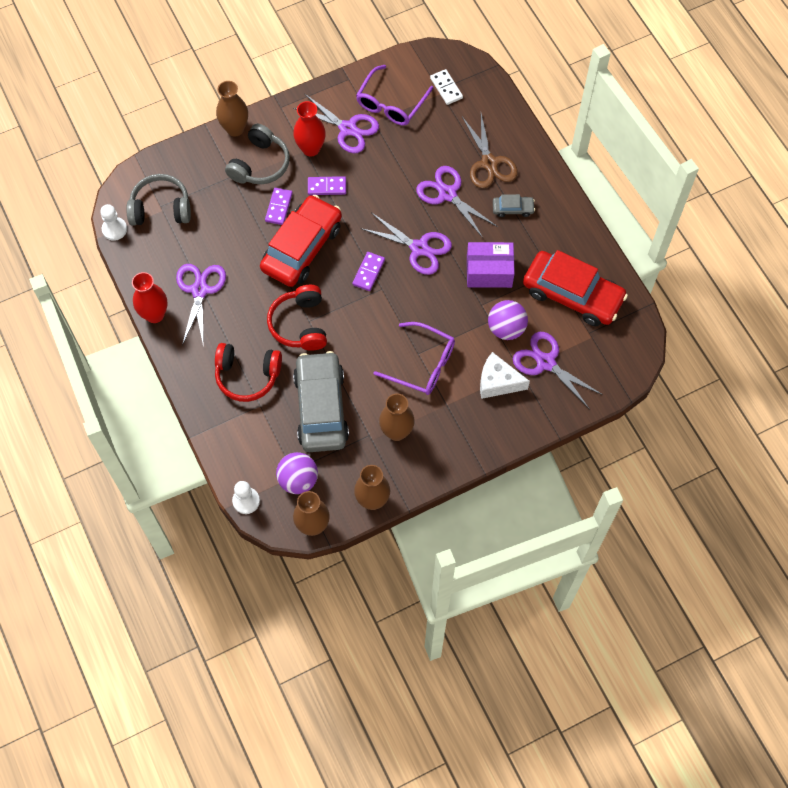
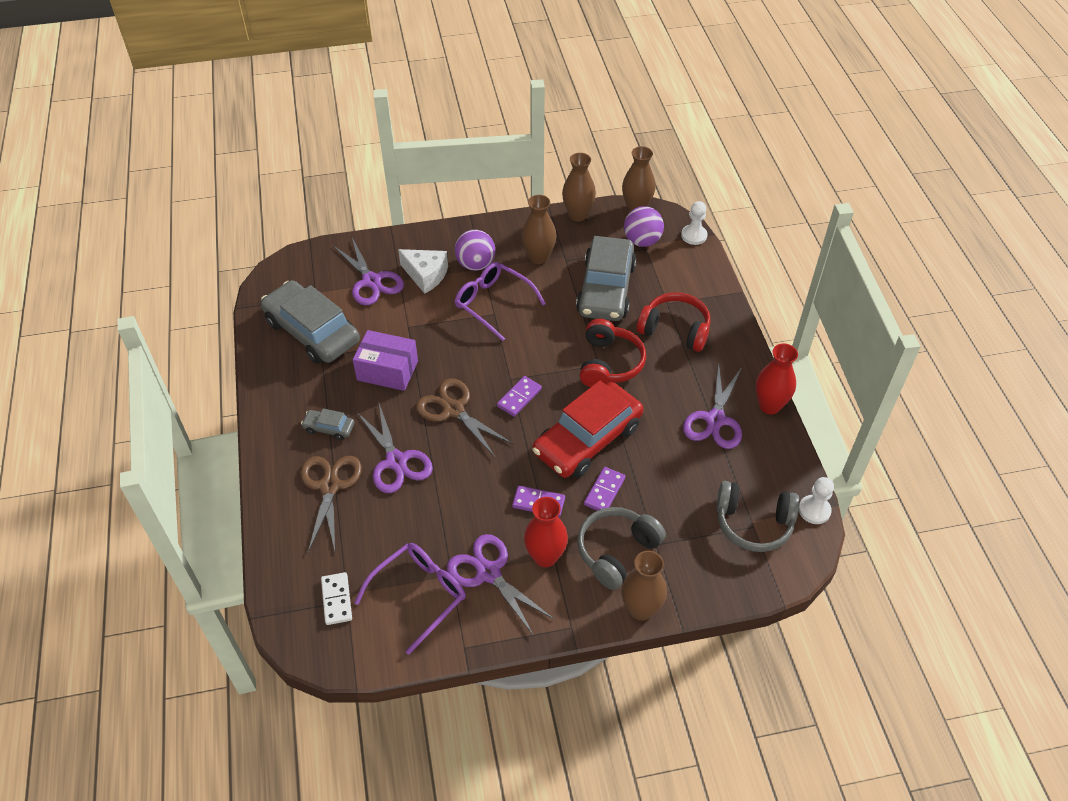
camera: 165 degrees left, 15 degrees down
(419, 248) = (453, 410): purple scissors -> brown scissors
(506, 328) = (395, 316): purple ball -> purple ball (475, 264)
(572, 294) = (312, 331): red car -> grey car

